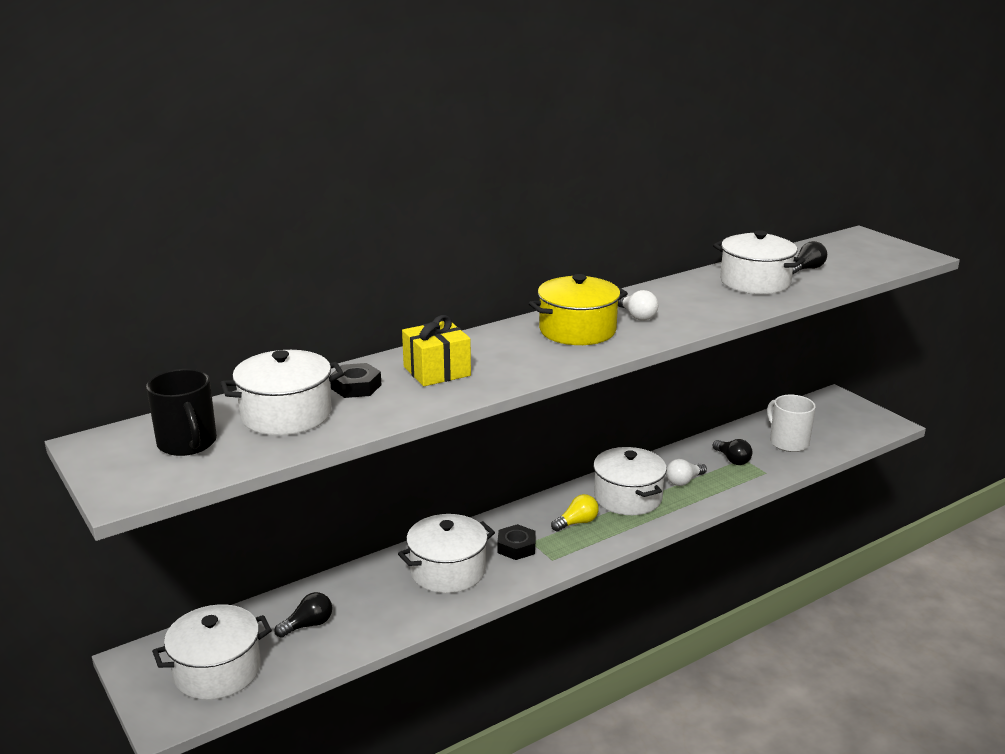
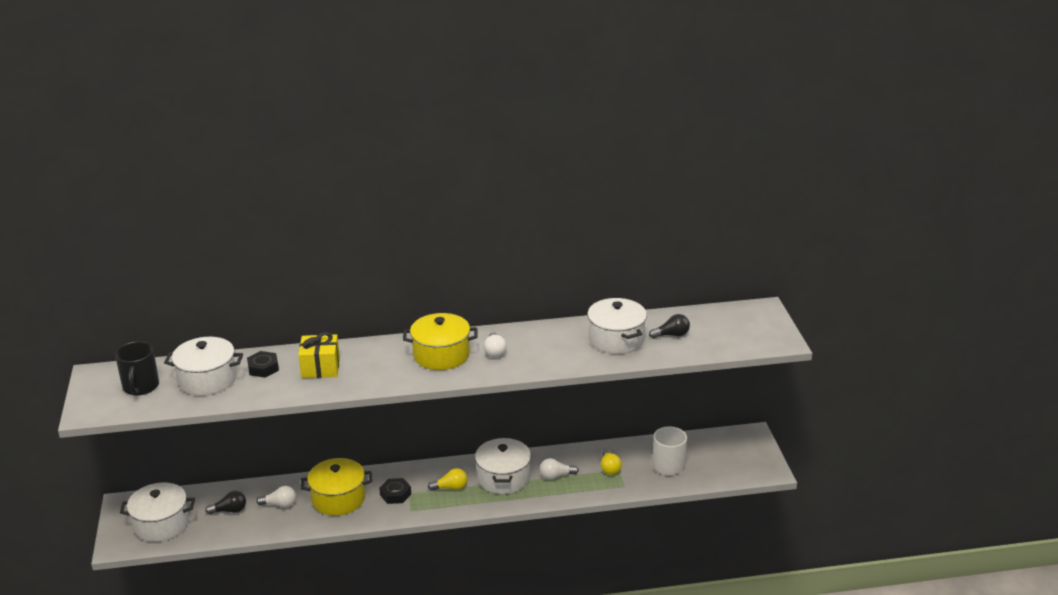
camera: 25 degrees right, 5 degrees up
(374, 598) = (280, 504): none -> white light bulb
(447, 571) = (338, 499): white pot -> yellow pot
(732, 460) = (610, 468): black light bulb -> yellow light bulb

